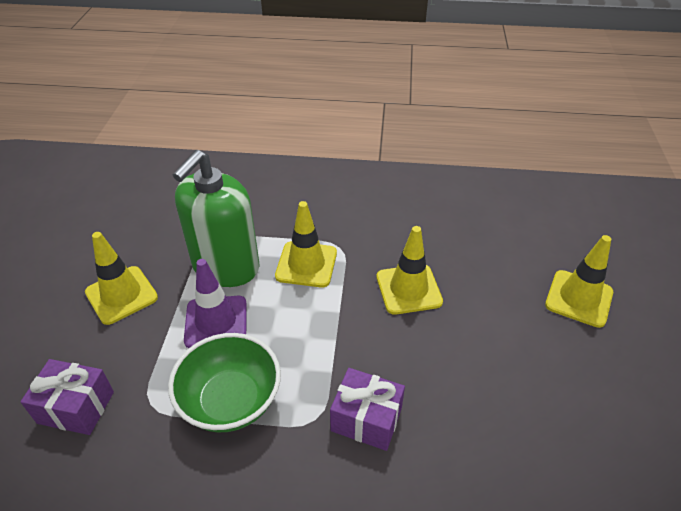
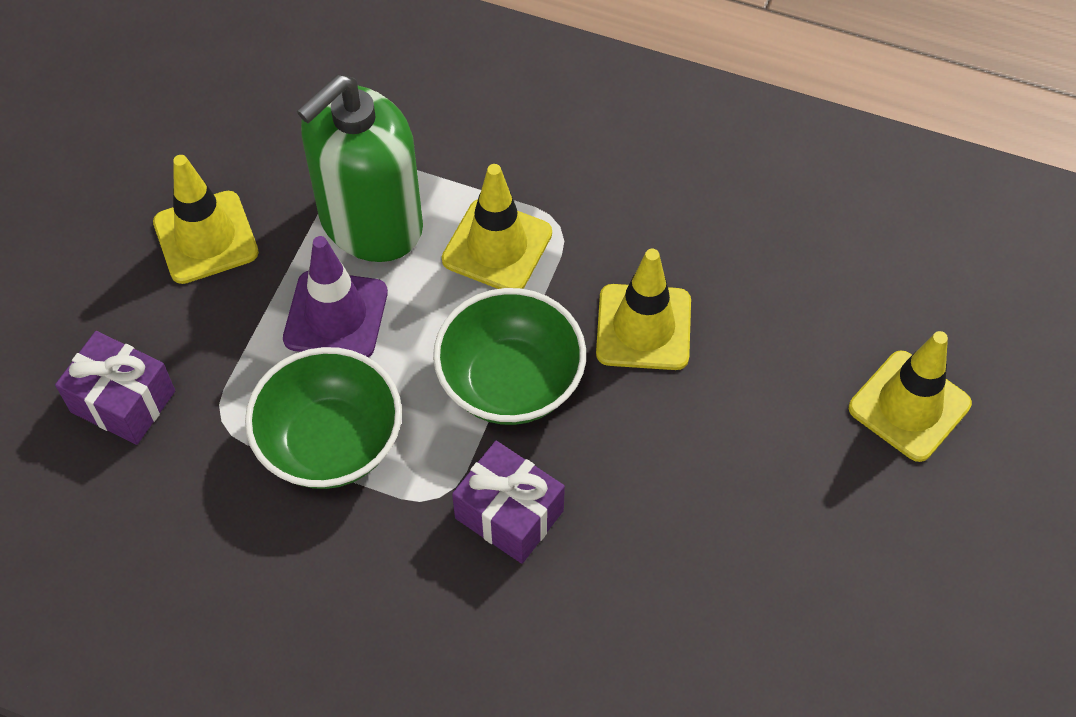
camera: 15 degrees right, 15 degrees up
(339, 336) = (510, 382): none -> green bowl

